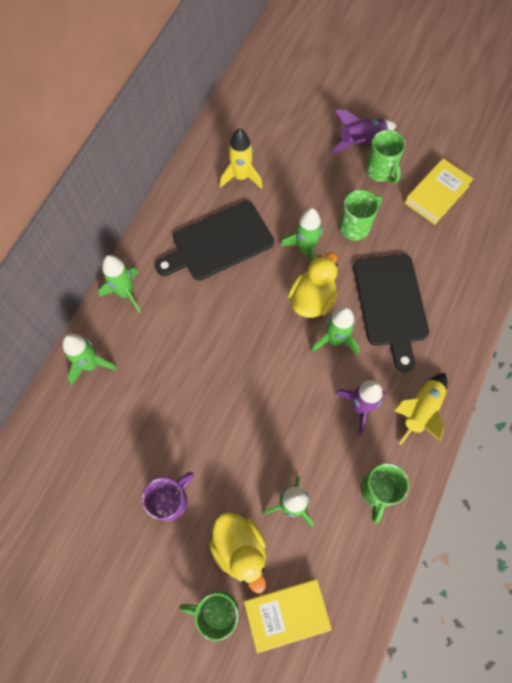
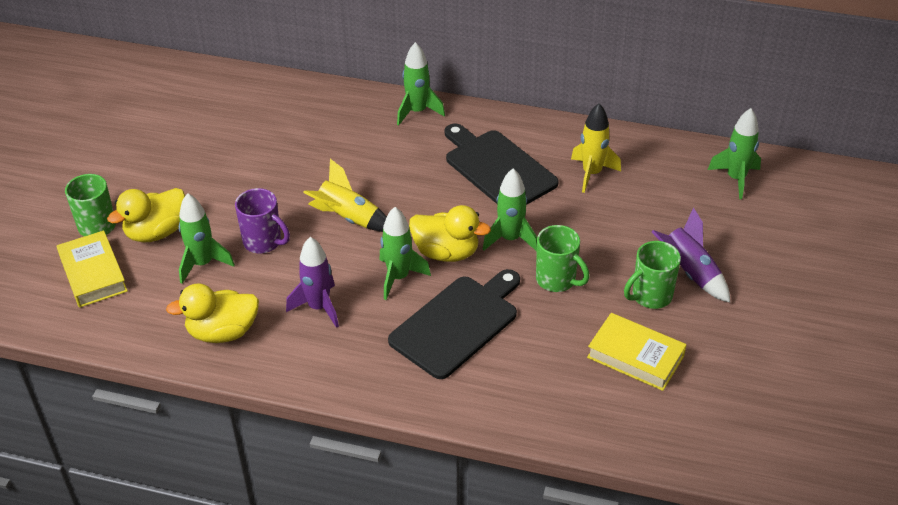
camera: 80 degrees right, 25 degrees down
(91, 364) = (334, 103): green rocket -> green rocket (735, 179)
(171, 501) = (201, 178): purple mug -> purple mug (263, 242)
(377, 491) = (222, 332): green mug -> yellow duck
(391, 304) = (457, 323): black cutting board -> black cutting board turned 150 degrees clockwise
(420, 410) = (322, 362): yellow rocket -> yellow rocket (348, 218)

